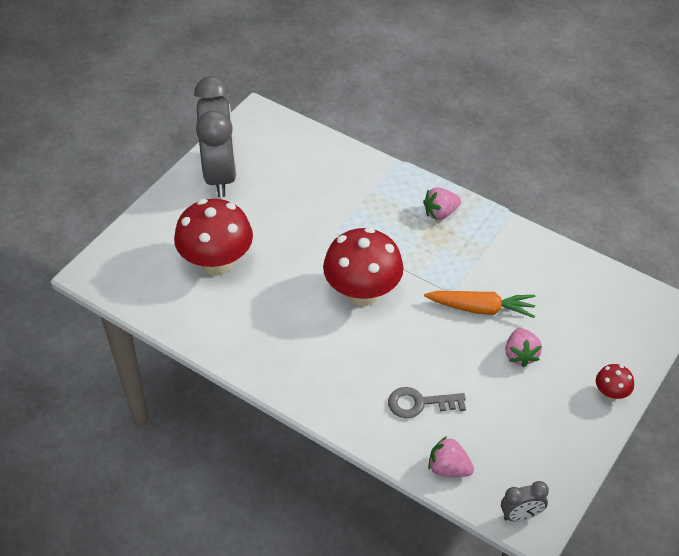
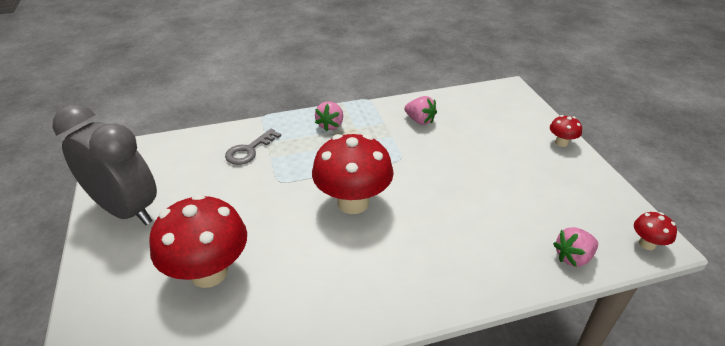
camera: 50 degrees left, 10 degrees down
(420, 403) = (493, 235): grey key -> grey key (249, 150)
(481, 308) = (434, 155): orange carrot -> none
(520, 355) = (493, 160): pink strawberry -> pink strawberry (420, 120)
(521, 515) = (647, 244): grey clock -> red mushroom

